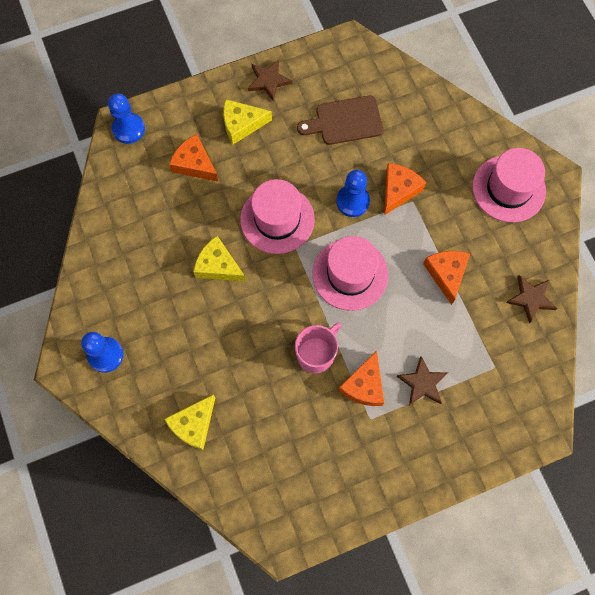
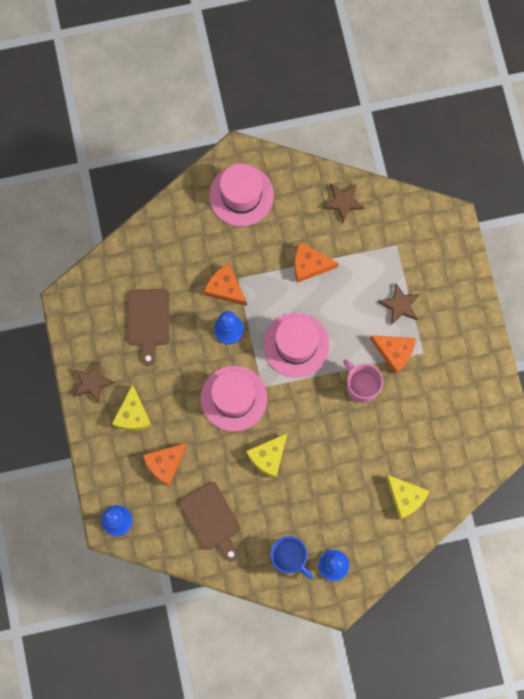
camera: 80 degrees left, 5 degrees up
(109, 306) = (289, 557): none -> blue mug
(141, 219) = (212, 519): none -> brown cutting board

